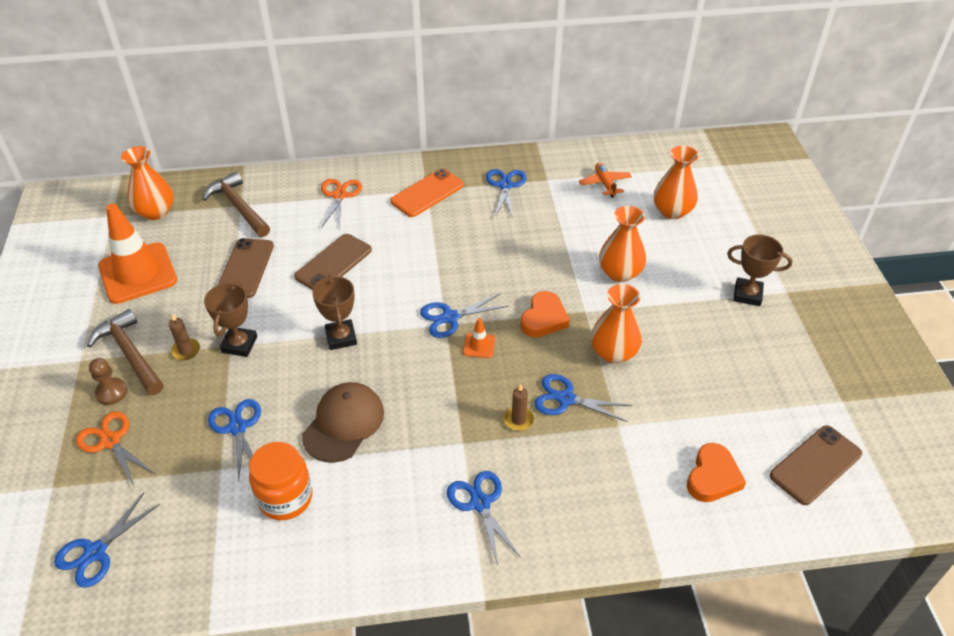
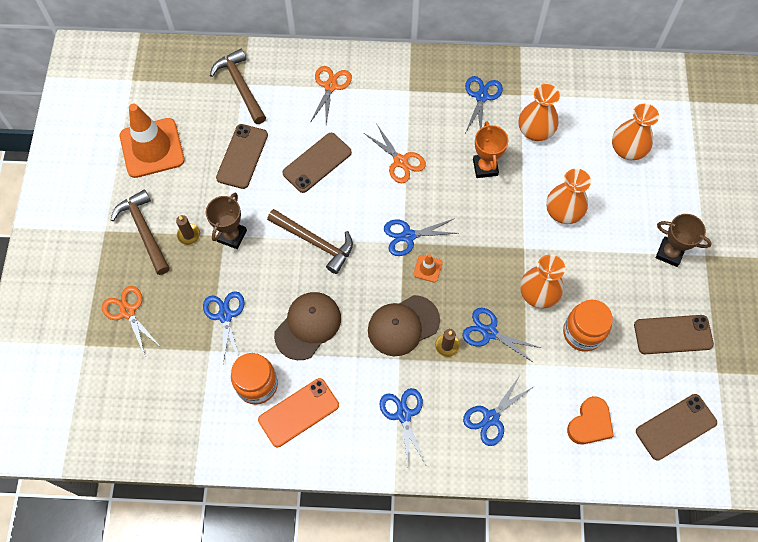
camera: 10 degrees right, 20 degrees up
(95, 552) = (116, 406): blue scissors -> blue scissors (491, 418)
(111, 392) = (129, 266): brown pawn -> none
(156, 212) = (169, 81): orange vase -> orange vase (535, 131)
(341, 337) = (315, 242): brown trophy -> brown hammer
(427, 193) = (409, 95): orange phone -> orange phone (298, 412)
(428, 250) = (400, 161): none -> orange scissors
(461, 406) = (403, 325): none -> brown cap
(523, 244) = (485, 167): none -> orange trophy
(544, 318) = (487, 250): orange heart -> none
(605, 184) = (573, 108): orange plane -> none
(675, 384) = (582, 333): none -> orange jar
(778, 371) = (673, 334): none -> brown phone

